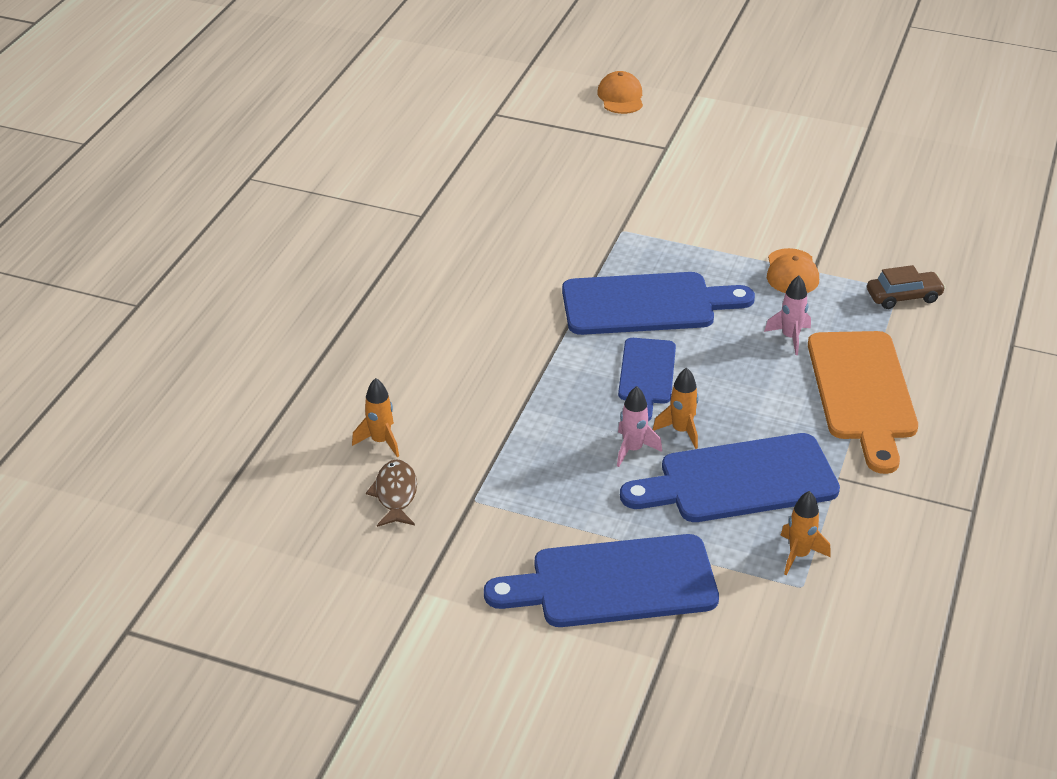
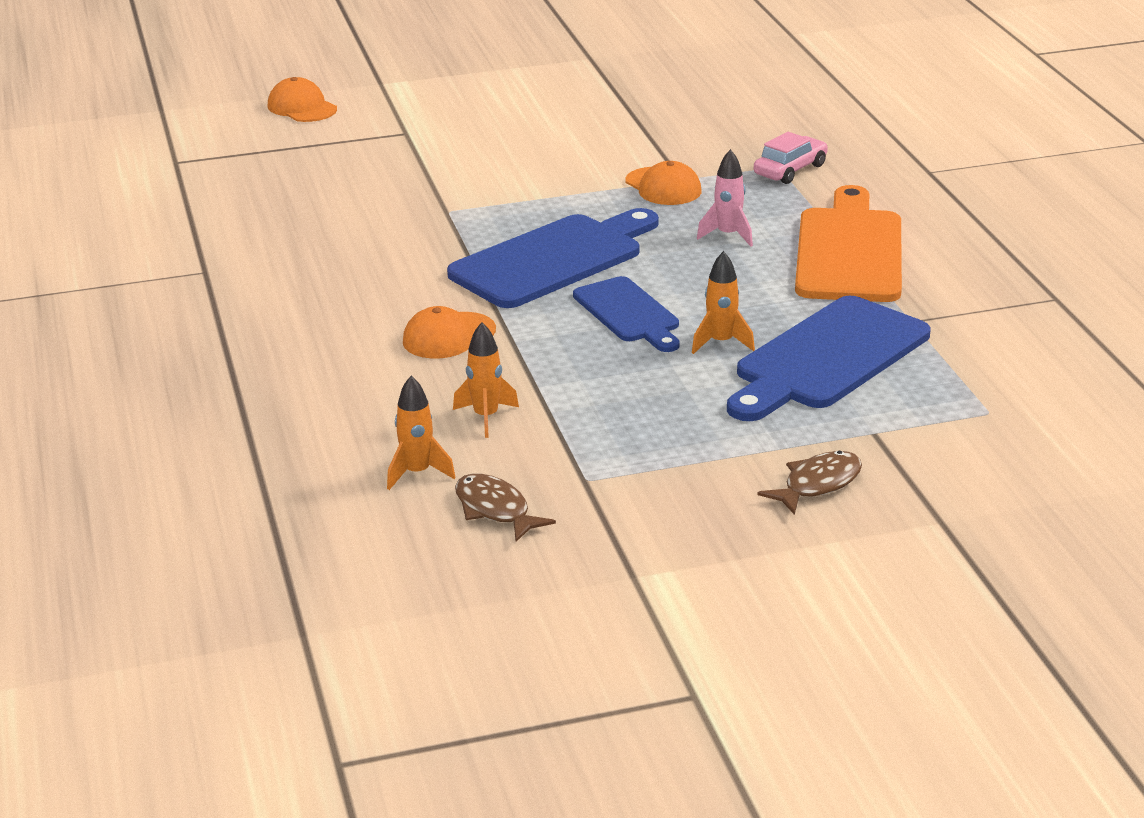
camera: 35 degrees left, 10 degrees down
(512, 339) = (448, 336): none -> orange cap
(614, 583) = (817, 484): blue cutting board -> brown fish
(633, 449) = (694, 375): pink rocket -> none
(799, 555) = (955, 391): orange rocket -> orange rocket (486, 417)
(863, 392) = (848, 251): orange cutting board -> orange cutting board turned 135 degrees counterclockwise
(903, 297) = (790, 170): brown car -> pink car

